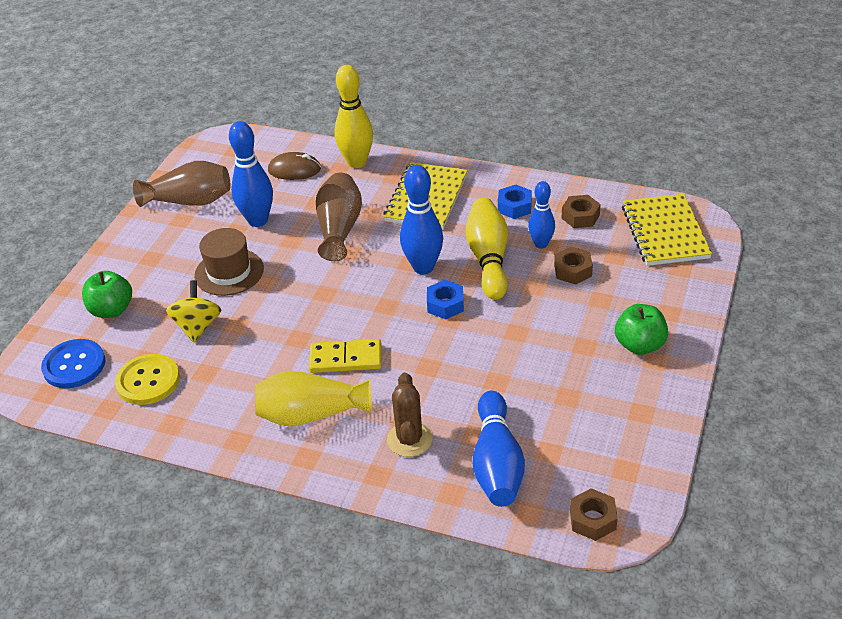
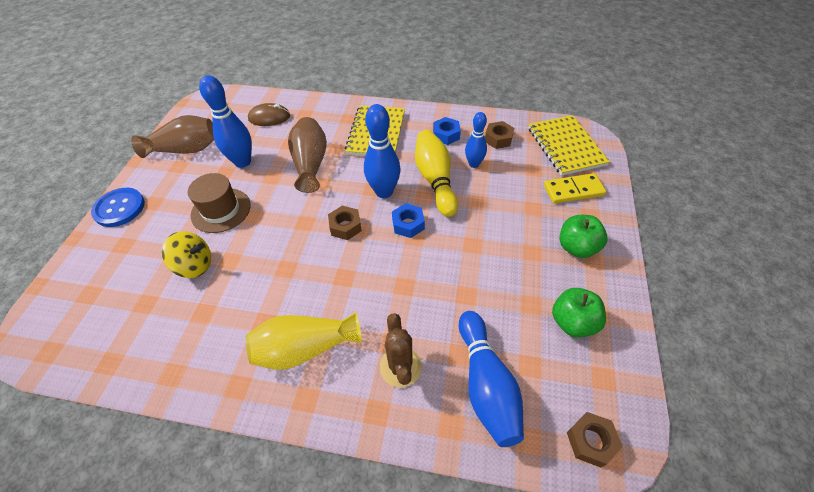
camera: 10 degrees left, 10 degrees up
(74, 365) = (78, 317): blue button -> blue button (119, 208)
(112, 310) = (116, 256): green apple -> green apple (573, 322)
(148, 381) = (149, 327): yellow button -> none
(197, 326) = (195, 265): yellow spinning top -> yellow spinning top turned 105 degrees clockwise
(346, 359) = (330, 285): yellow domino -> yellow domino (573, 190)
(357, 162) = (318, 108): yellow bowling pin -> none
(572, 271) = (504, 185): brown nut -> brown nut (345, 226)

